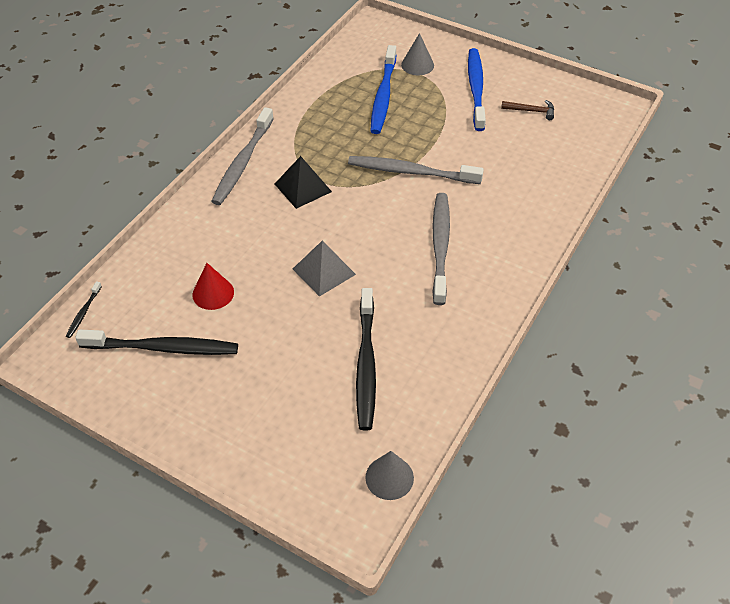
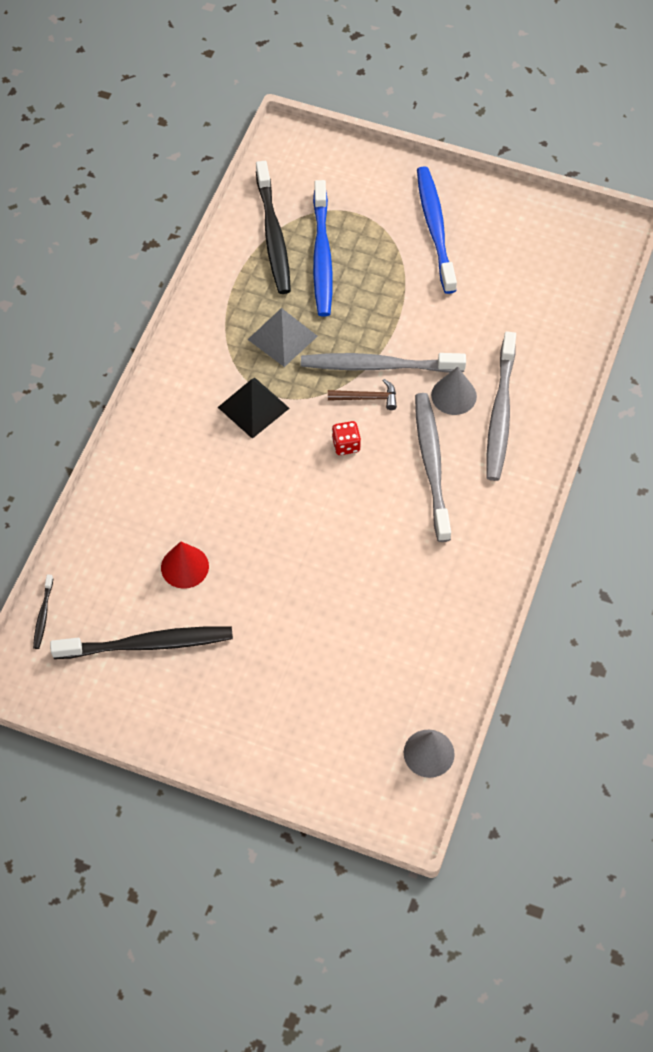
camera: 10 degrees left, 10 degrees up
(242, 163) = (171, 383): grey toothbrush -> grey toothbrush (500, 414)
(323, 271) = (304, 518): grey pyramid -> grey pyramid (282, 337)
(366, 365) = (377, 629): black toothbrush -> black toothbrush (273, 236)
(371, 223) = (346, 445): none -> red dice
(417, 65) = (355, 200): grey cone -> grey cone (454, 395)
(531, 111) = (508, 254): brown hammer -> brown hammer (367, 398)

